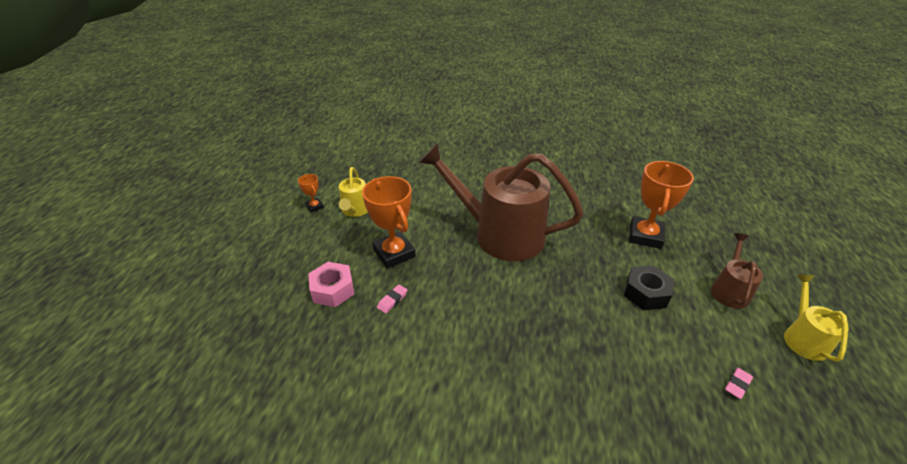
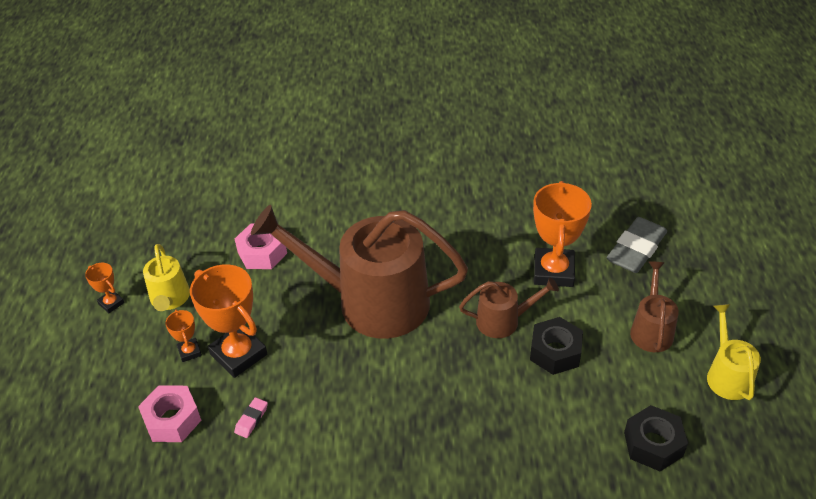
camera: 10 degrees left, 5 degrees up
(359, 245) = (189, 352): none -> orange trophy
(427, 192) = (262, 253): none -> pink nut
(603, 263) = (503, 321): none -> brown watering can
(713, 231) = (636, 249): none -> grey eraser
(737, 385) = (653, 444): pink eraser -> black nut

